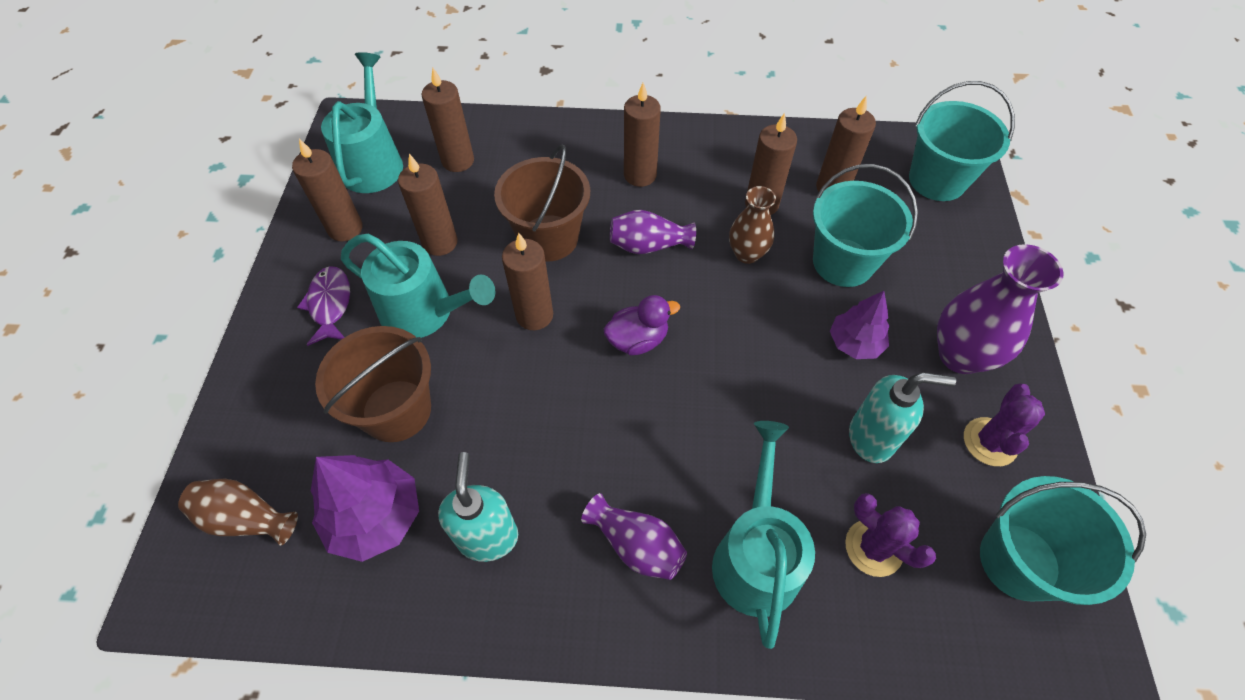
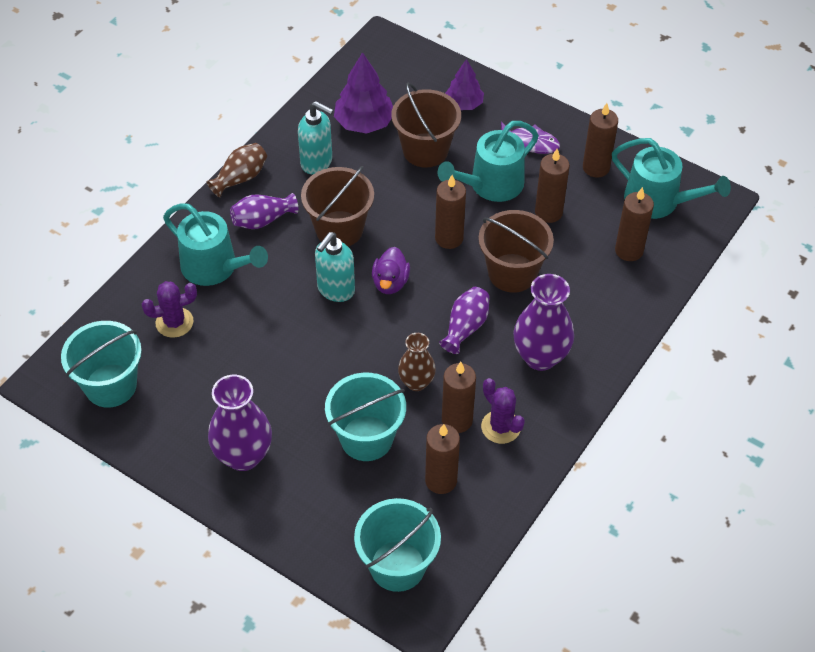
camera: 120 degrees right, 5 degrees down
(246, 518) = (403, 75): brown vase -> brown vase (240, 178)
(592, 438) = (339, 229): none -> brown bucket
(640, 175) = (540, 357): brown candle -> purple vase
(854, 343) = (299, 400): purple tree -> purple tree (464, 104)
(871, 438) = (231, 364): turquoise soap dispenser -> turquoise soap dispenser (335, 290)
(990, 442) = (179, 426): purple cactus -> purple cactus (501, 427)

